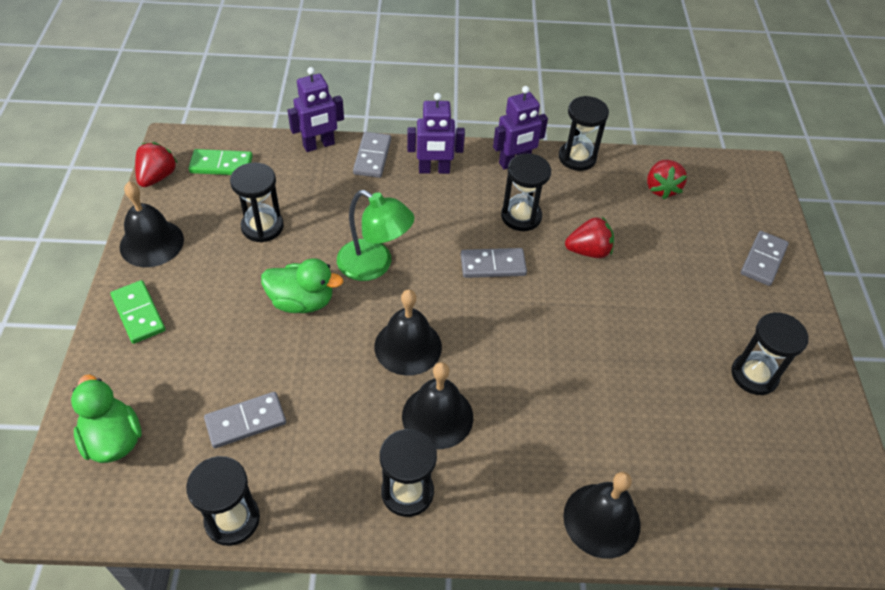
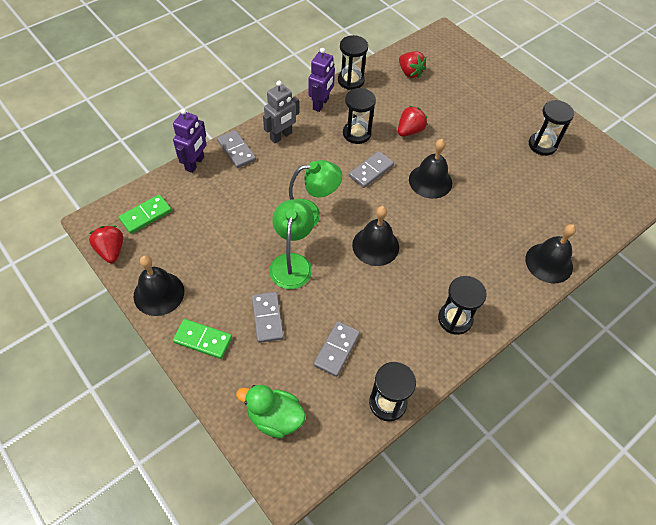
camera: 40 degrees left, 5 degrees up
(262, 226) = (218, 236): black hourglass -> none
(302, 301) = (292, 263): green duck -> green lamp
(434, 170) = (281, 136): purple robot -> grey robot
(437, 416) = (428, 271): black bell -> black bell (430, 181)
(763, 260) = (492, 82): grey domino -> grey domino (267, 318)

